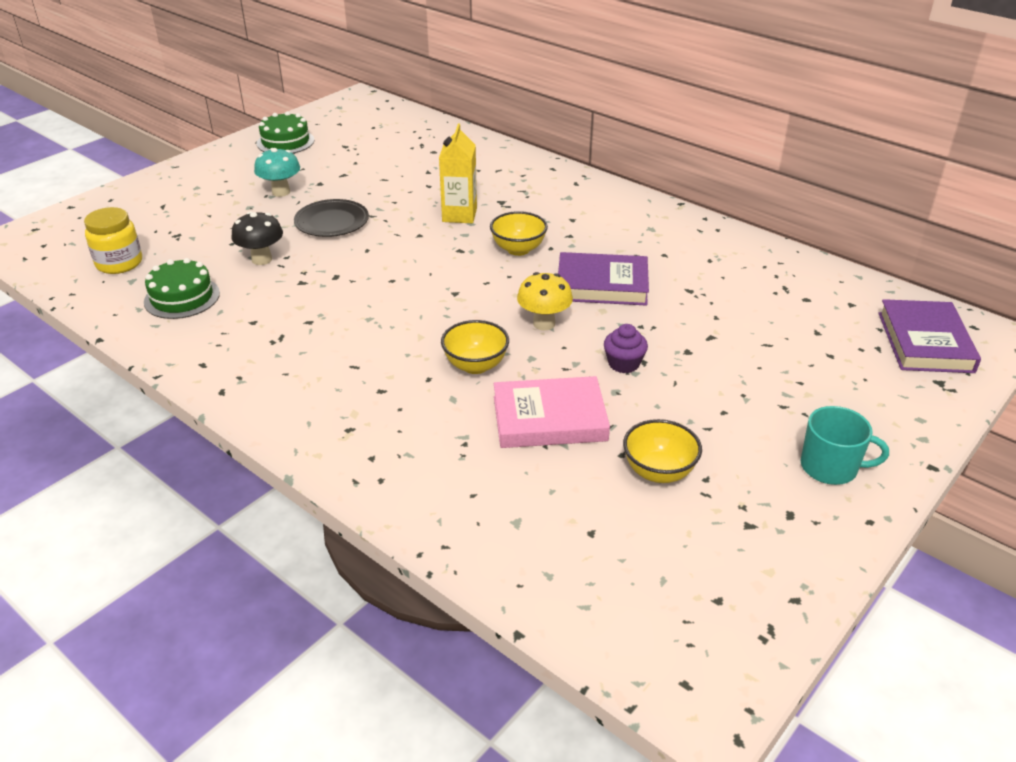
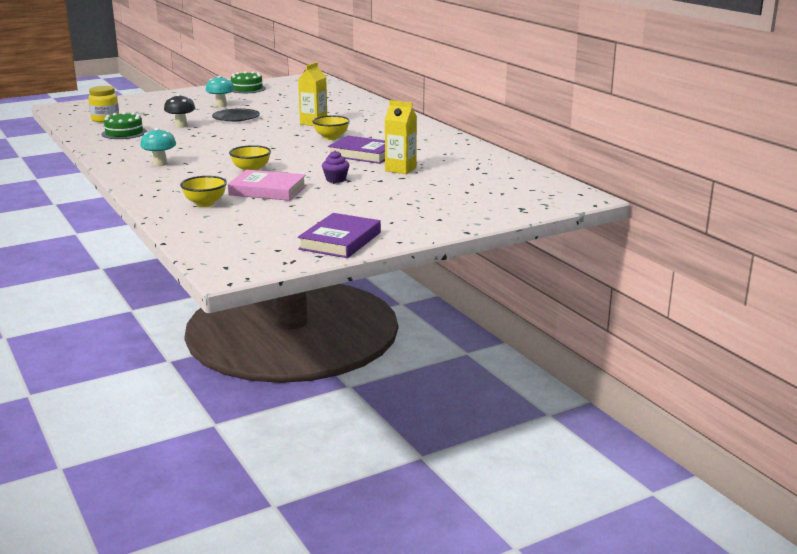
camera: 20 degrees right, 15 degrees down
(314, 378) = (160, 164): none -> turquoise mushroom
(544, 324) = (309, 162): yellow mushroom -> none
(658, 472) = (303, 212): yellow bowl -> yellow bowl (205, 203)
(689, 315) = (400, 169): none -> yellow carton
(830, 467) = (404, 224): turquoise mug -> none
(925, 342) = (537, 195): purple book -> purple book (340, 241)

